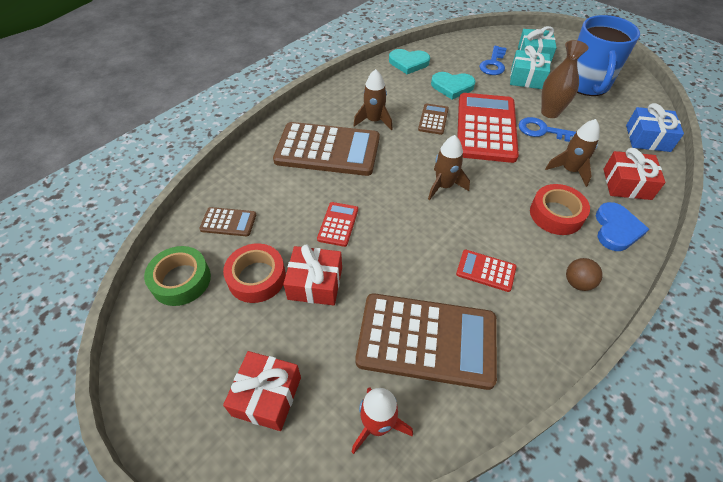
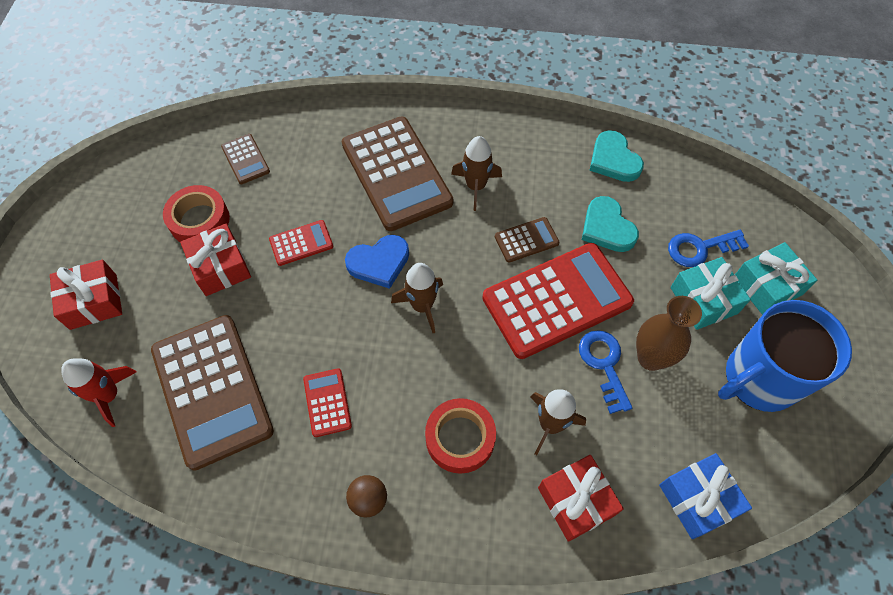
camera: 55 degrees right, 10 degrees up
(181, 280) = (164, 171): green tape -> none
(616, 229) = (482, 514): blue heart -> blue heart (379, 263)

